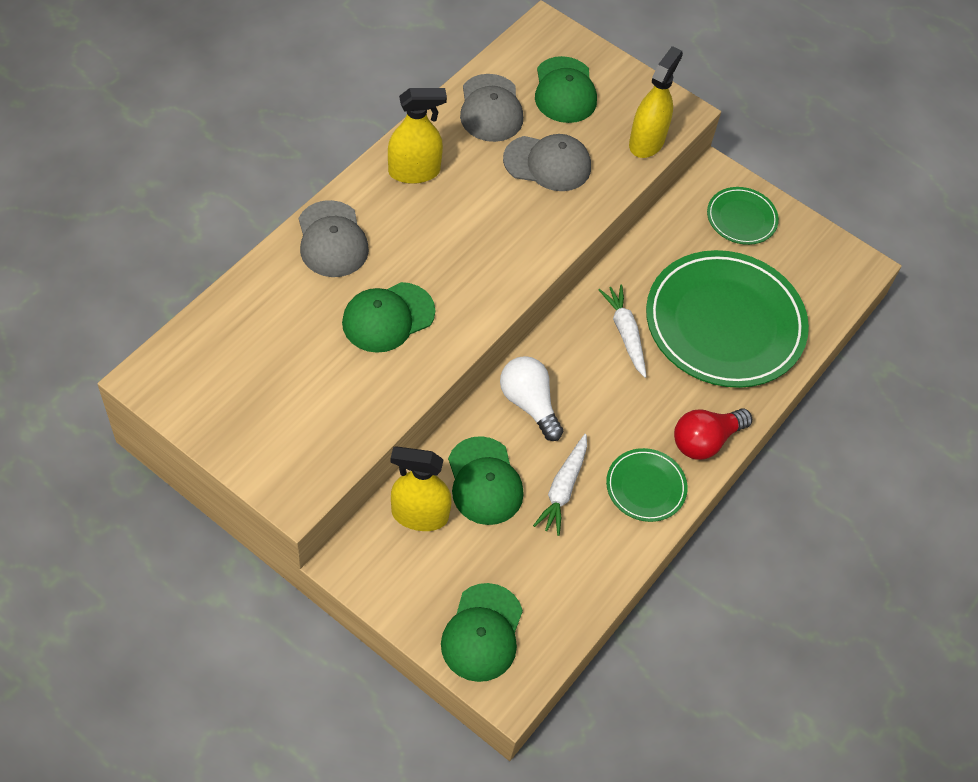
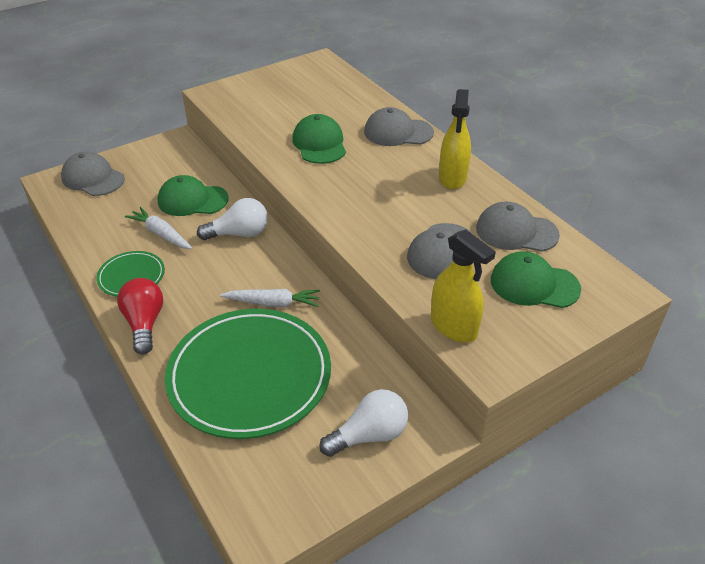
camera: 115 degrees right, 15 degrees down
(419, 515) = (188, 169): yellow spray bottle -> none
(482, 633) = (93, 178): green cap -> grey cap
(741, 218) = (369, 435): green plate -> white light bulb

